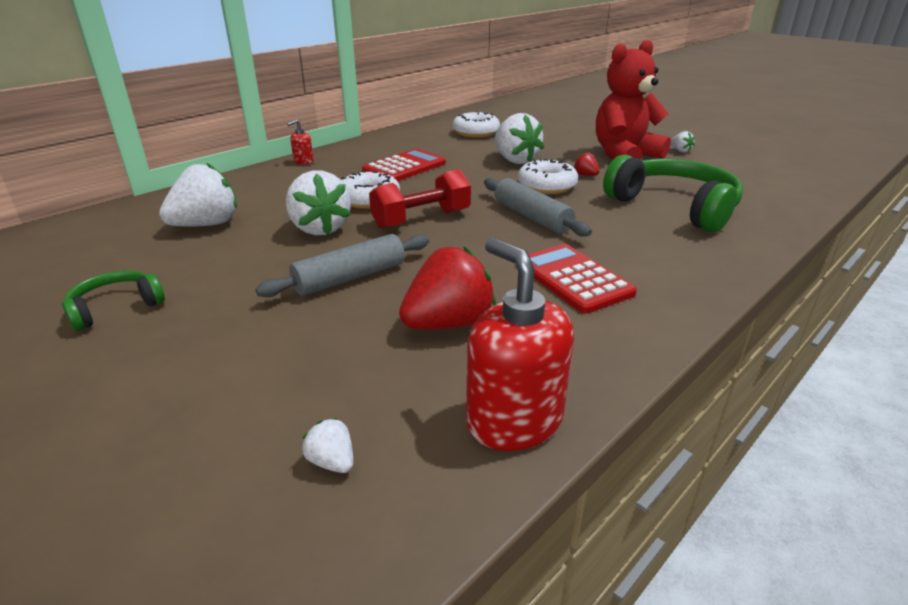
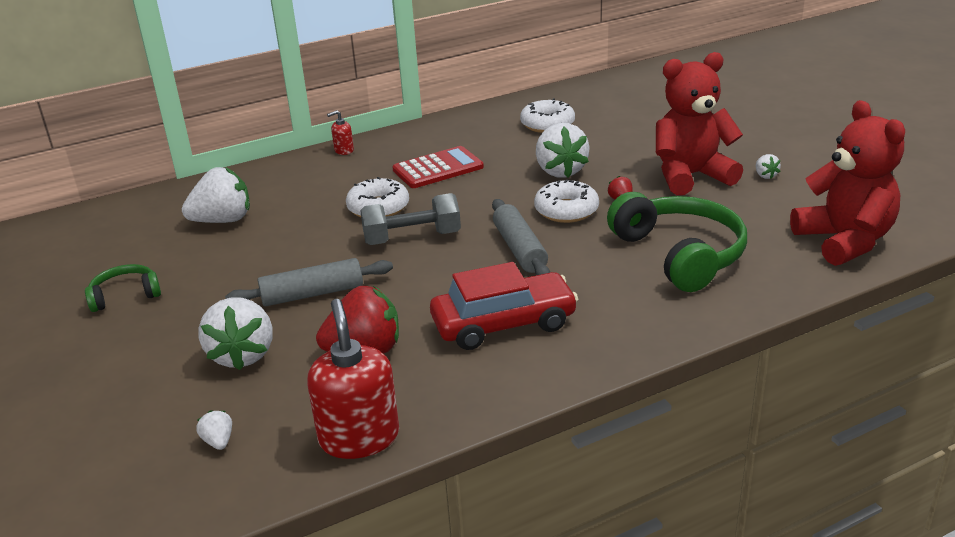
camera: 20 degrees right, 0 degrees up
(320, 228) = (315, 237): white strawberry -> white strawberry (242, 355)
(421, 219) = (412, 238): red dumbbell -> grey dumbbell
(573, 279) = (503, 324): red calculator -> red car
(788, 185) = (844, 241): none -> red teddy bear

